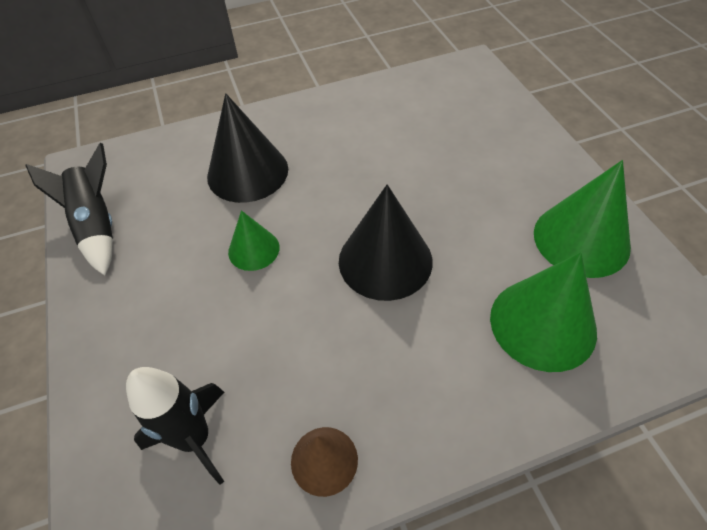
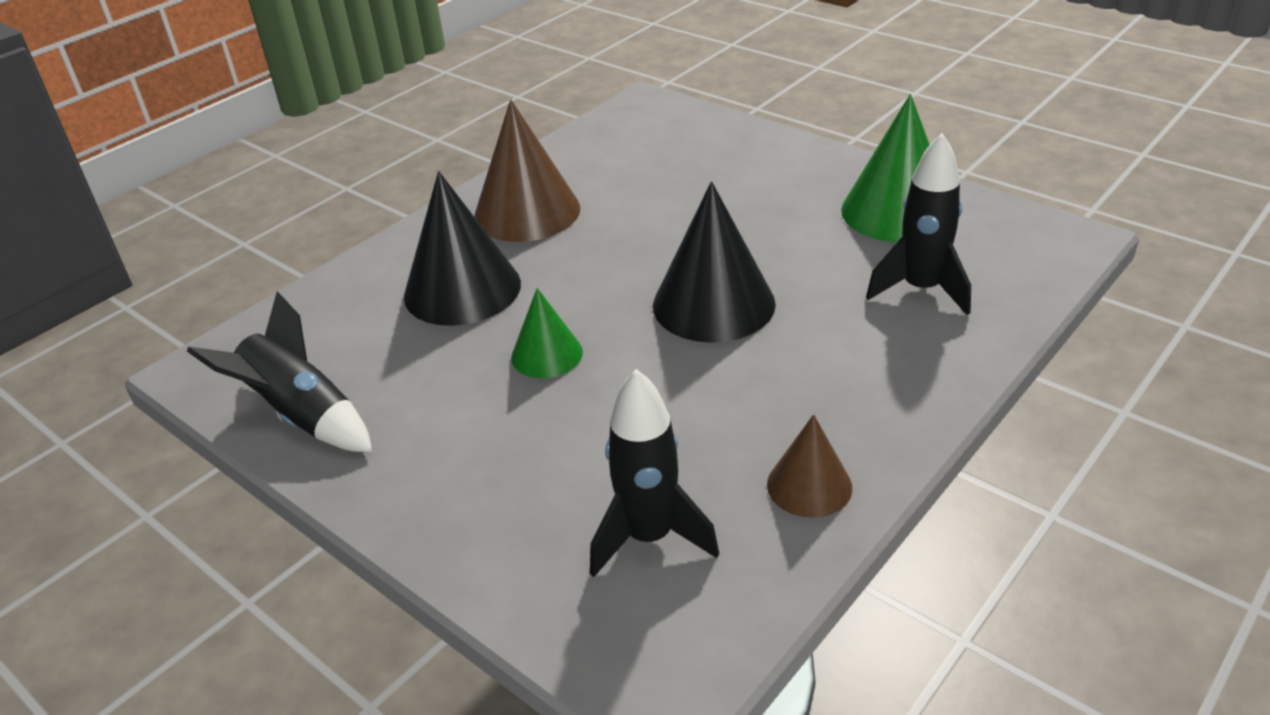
camera: 30 degrees left, 15 degrees down
(330, 127) = (527, 212): none -> brown cone
(542, 324) = (921, 290): green cone -> black rocket

